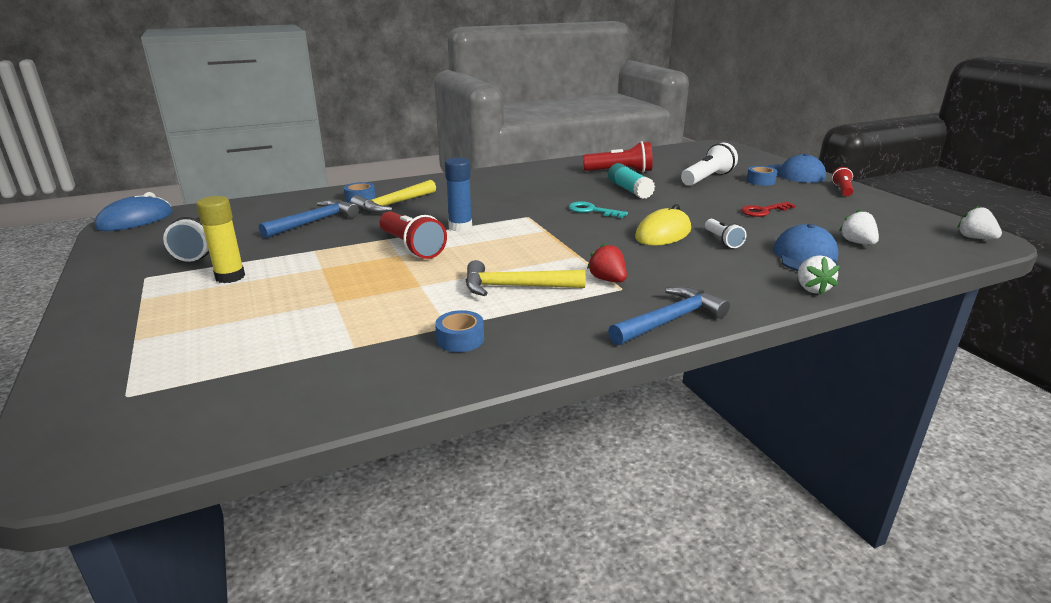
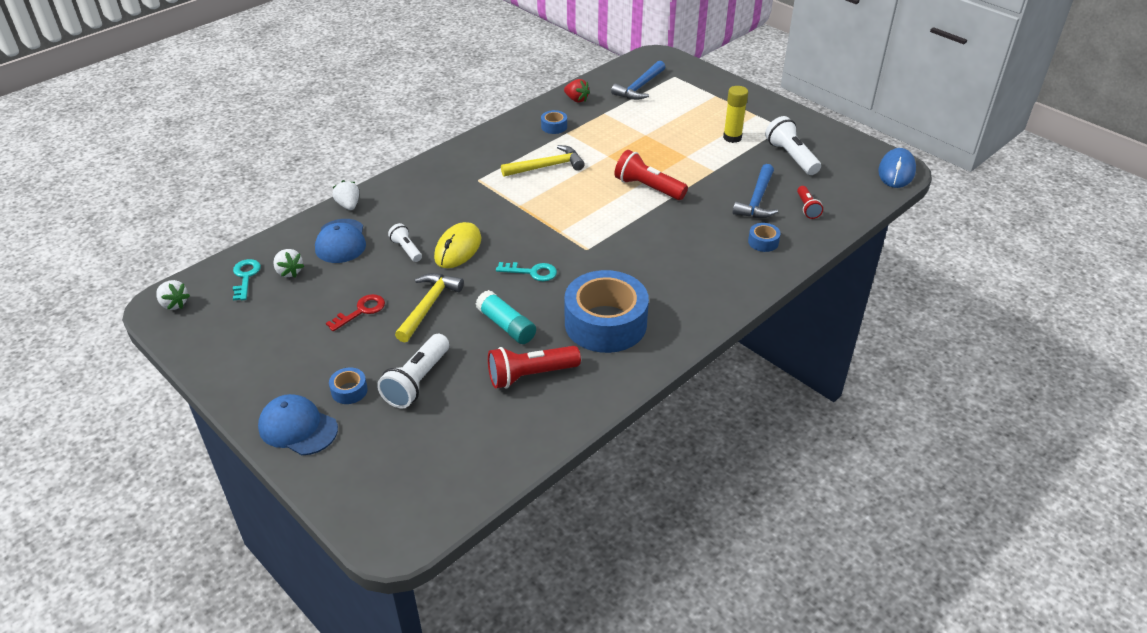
camera: 160 degrees right, 15 degrees up
(393, 204) = (722, 240): yellow hammer -> yellow hammer (428, 306)
(460, 227) = (633, 220): blue glue stick -> none
(547, 182) = (605, 323): none -> blue tape
(607, 280) = (489, 185): red strawberry -> red strawberry (576, 99)
(670, 320) = (443, 161): blue hammer -> blue hammer (639, 87)
(842, 190) = (253, 387): red flashlight -> red flashlight (807, 208)
(908, 246) = (245, 277): none -> turquoise key

